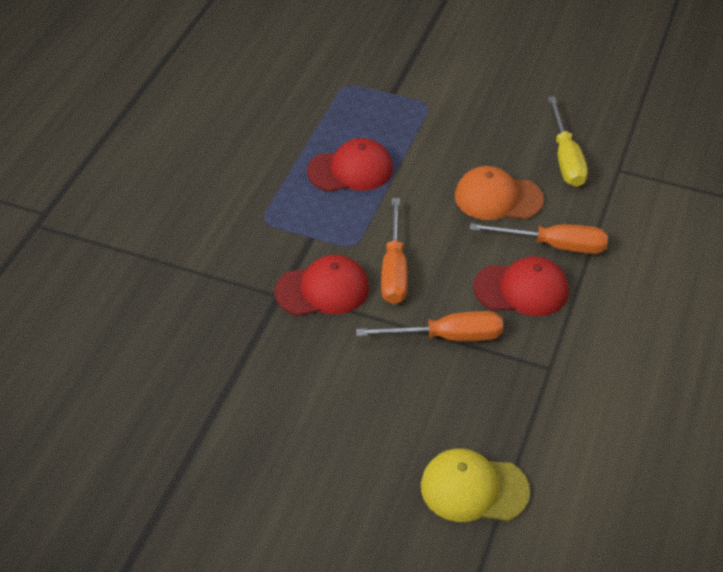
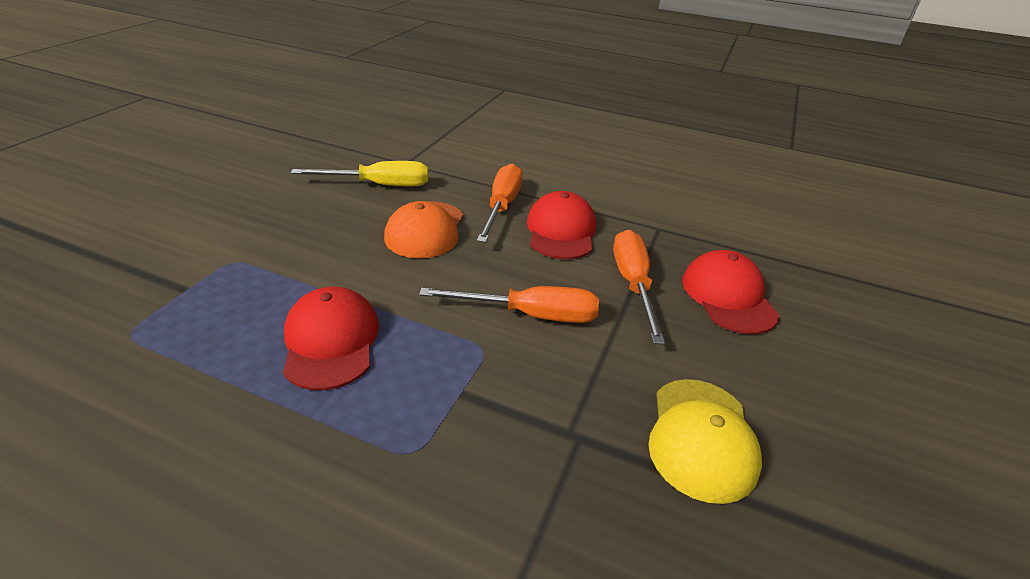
camera: 90 degrees left, 10 degrees down
(322, 290) = (567, 385): red cap -> red cap (728, 296)
(473, 488) = (822, 287): yellow cap -> yellow cap (701, 438)

